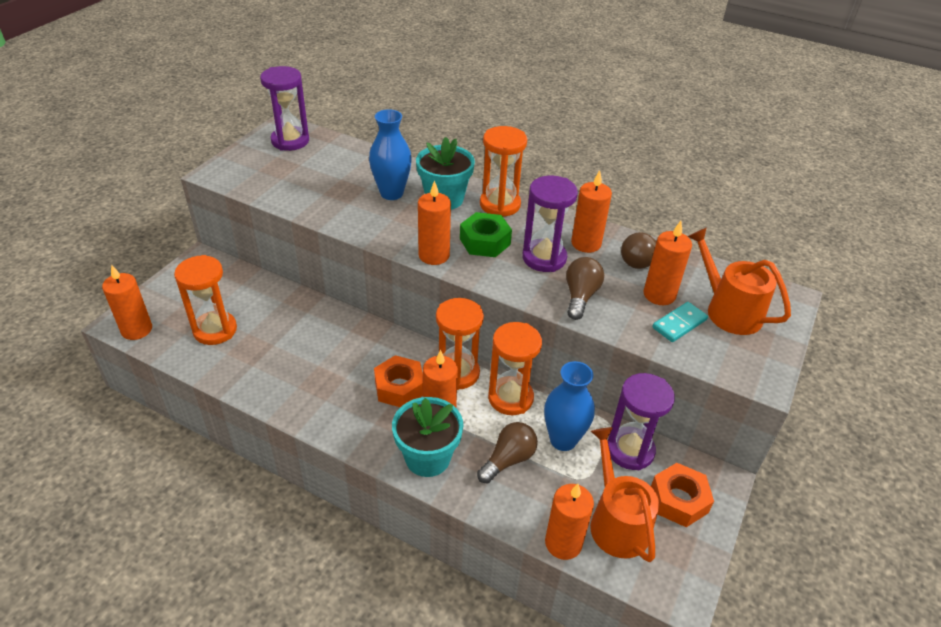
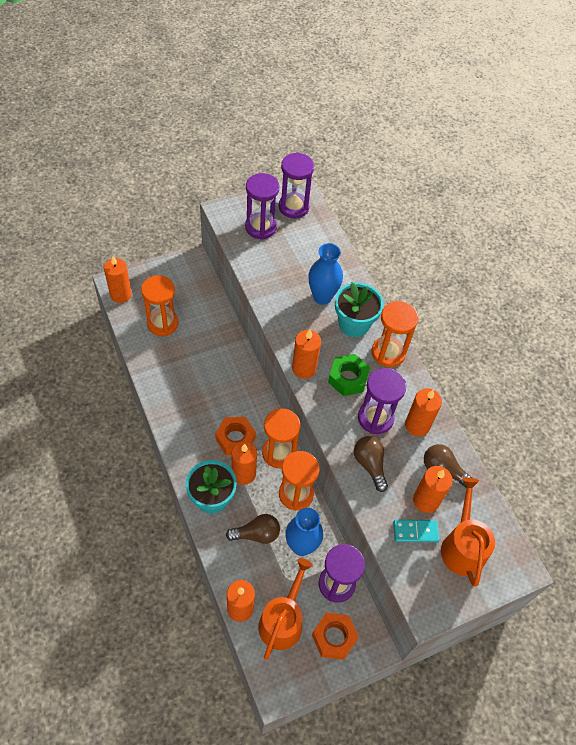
camera: 35 degrees right, 15 degrees up
(271, 169) = (260, 227): none -> purple hourglass
(580, 296) = (370, 465): brown light bulb -> brown light bulb turned 75 degrees counterclockwise

